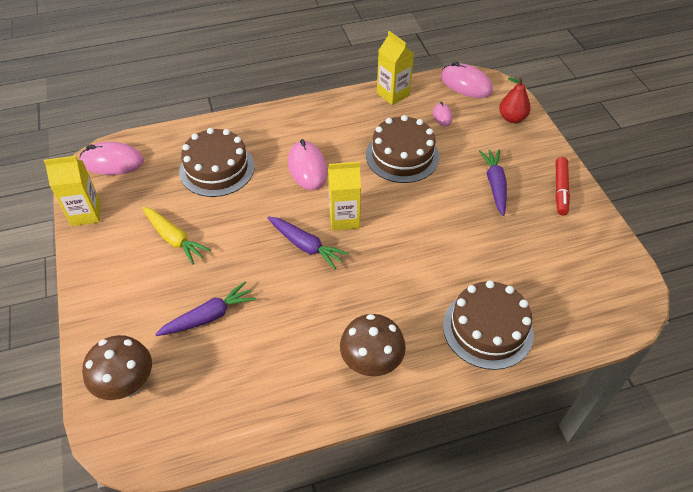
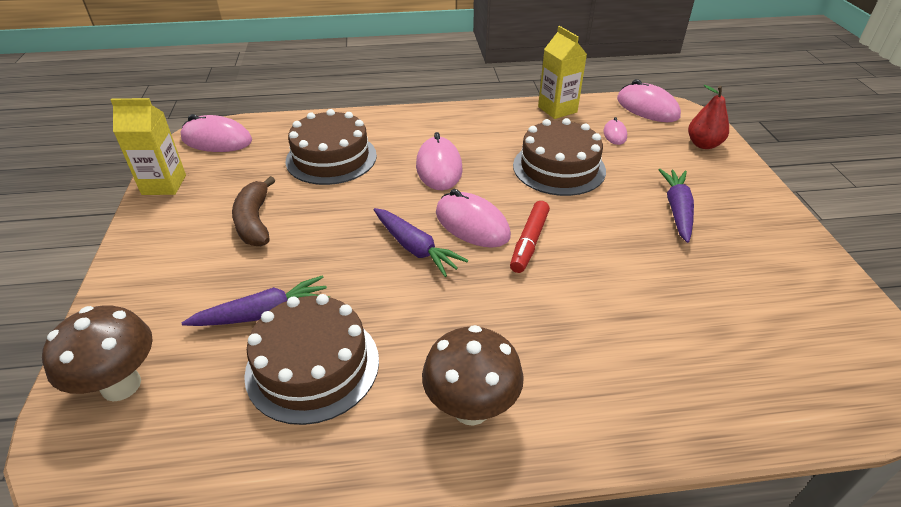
camera: 10 degrees right, 10 degrees down
(174, 239) = (254, 221): yellow carrot -> brown banana
(344, 219) = (472, 224): yellow carton -> pink mouse
(487, 329) = (655, 385): brown cake -> brown cake (312, 366)
(560, 189) = (768, 224): red marker -> red marker (529, 242)

